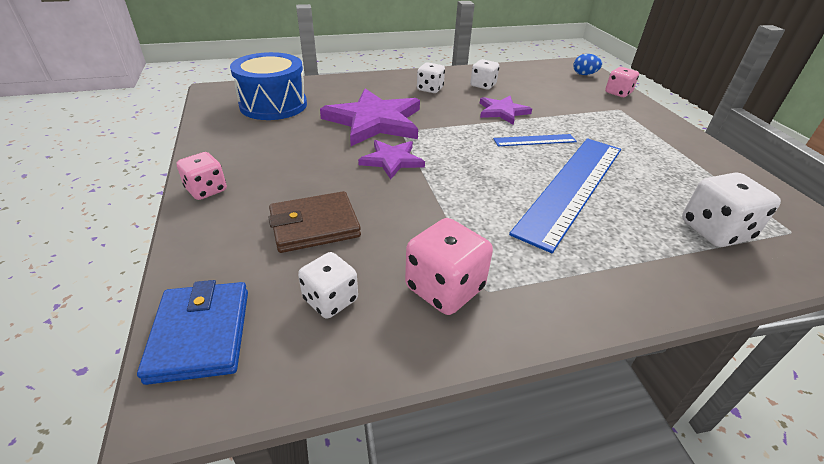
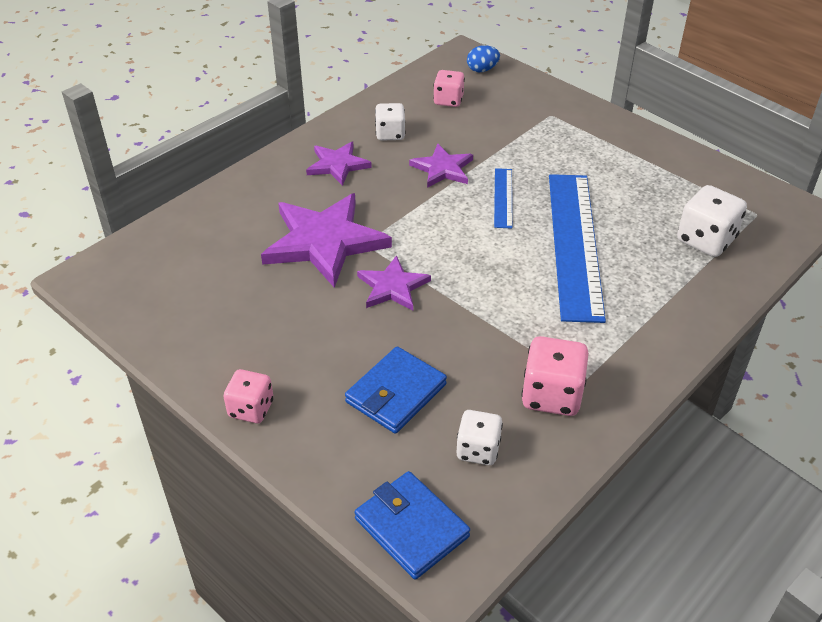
camera: 30 degrees left, 5 degrees up
(273, 105) = (184, 268): blue drum -> none
(314, 226) = (396, 393): brown wallet -> blue wallet
(430, 89) = (337, 165): white dice -> purple star
(534, 140) = (503, 198): blue ruler -> blue ruler turned 45 degrees counterclockwise
(618, 93) = (535, 89): pink dice -> pink dice (448, 100)

